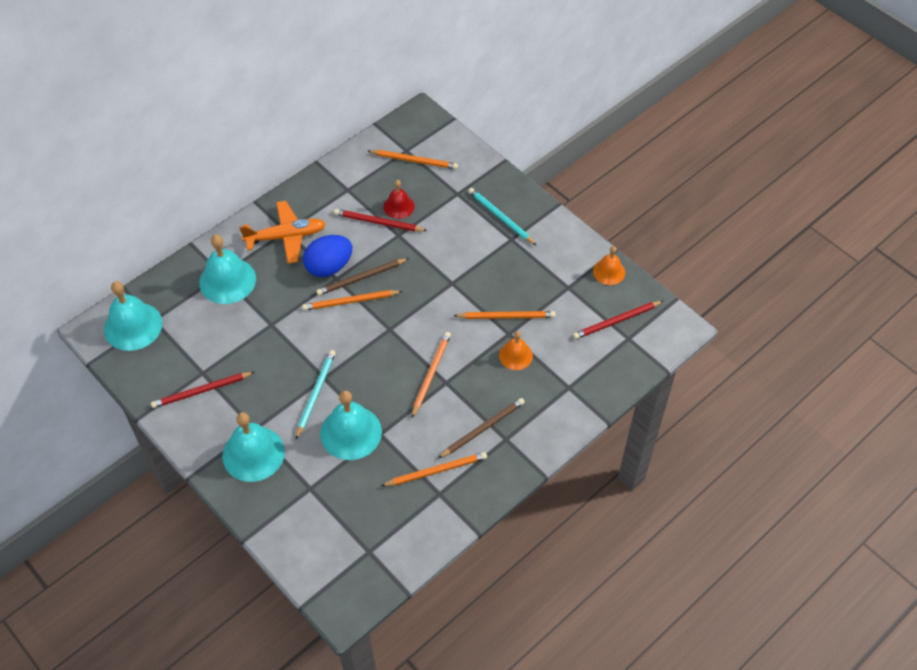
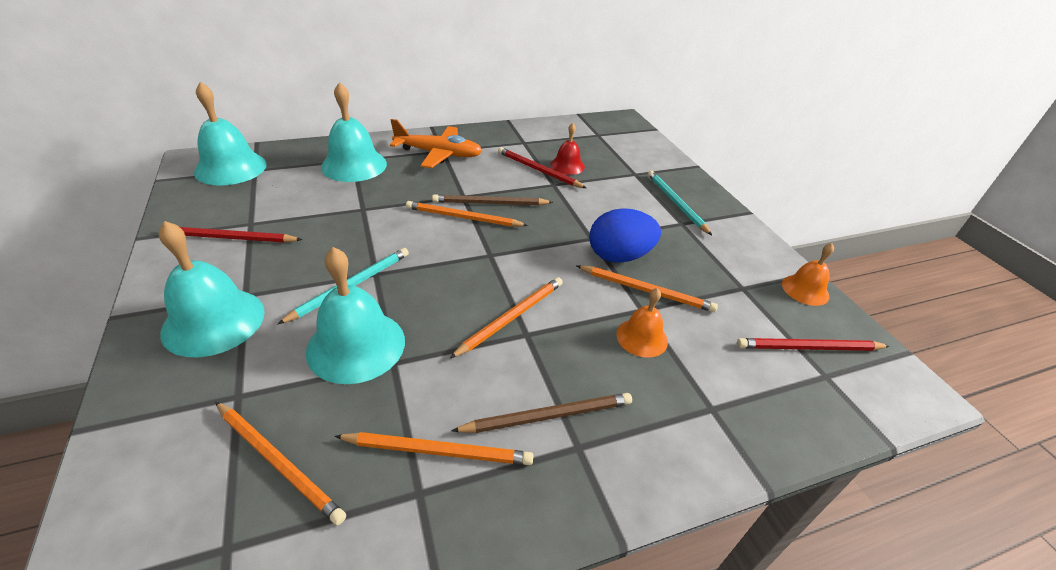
camera: 20 degrees right, 15 degrees down
(329, 267) = (463, 185): blue egg -> blue egg (619, 256)
(414, 161) = (602, 142): orange pencil -> orange pencil (278, 462)

